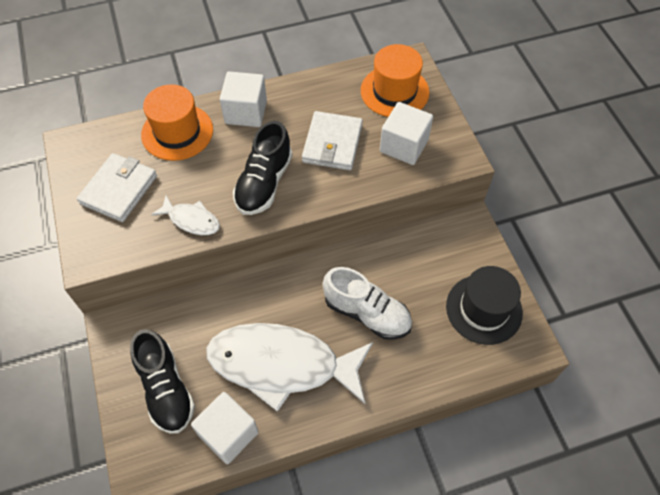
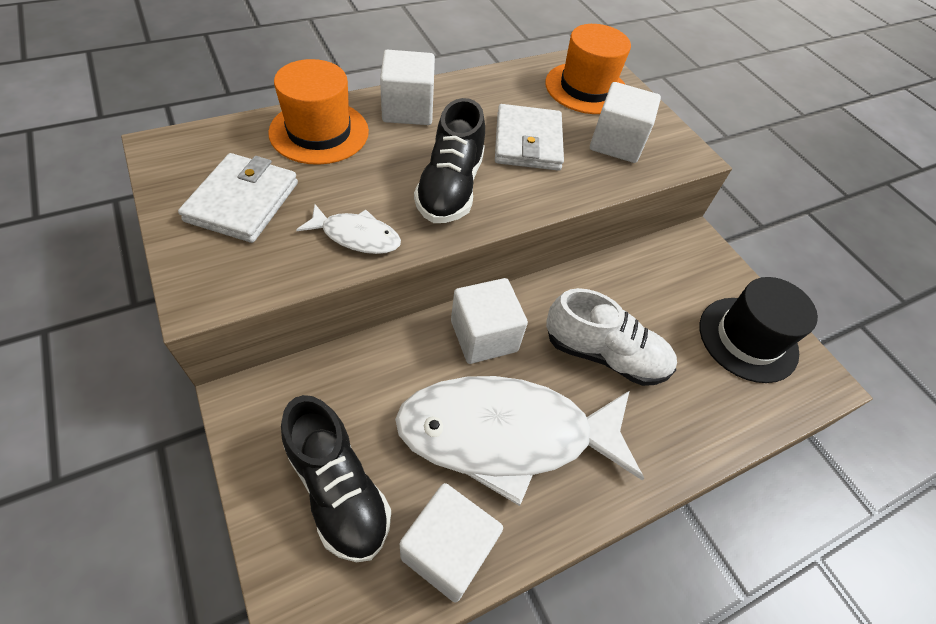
camera: 15 degrees left, 5 degrees down
(281, 292) = (484, 336): none -> white cube

